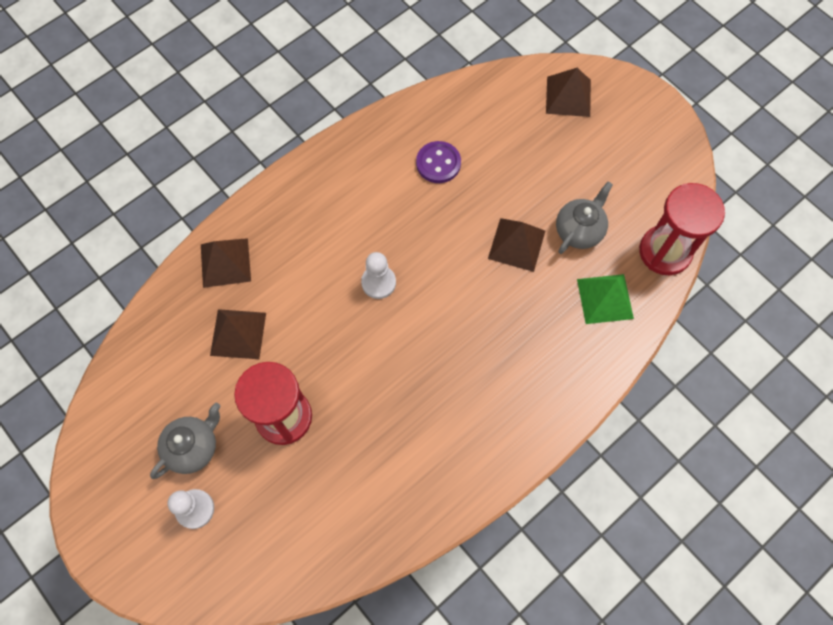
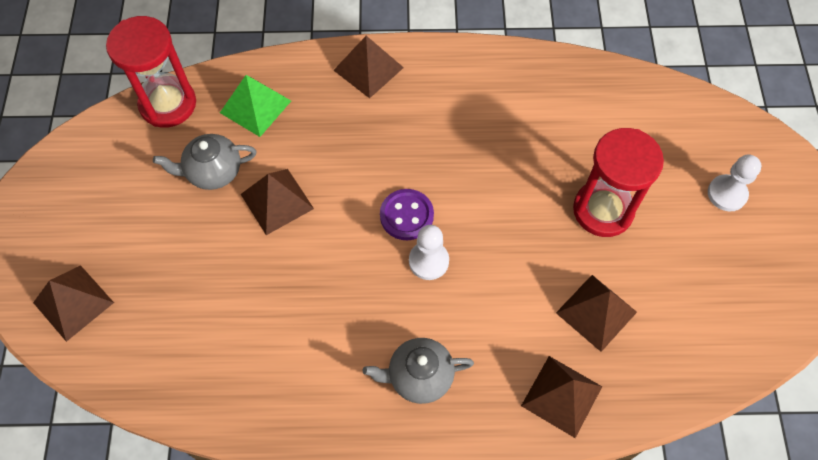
camera: 140 degrees left, 5 degrees down
(193, 447) = (700, 242): grey teapot -> grey teapot (419, 376)
(438, 163) = (266, 334): purple button -> purple button (406, 216)
(558, 398) = (368, 68): none -> brown pyramid

